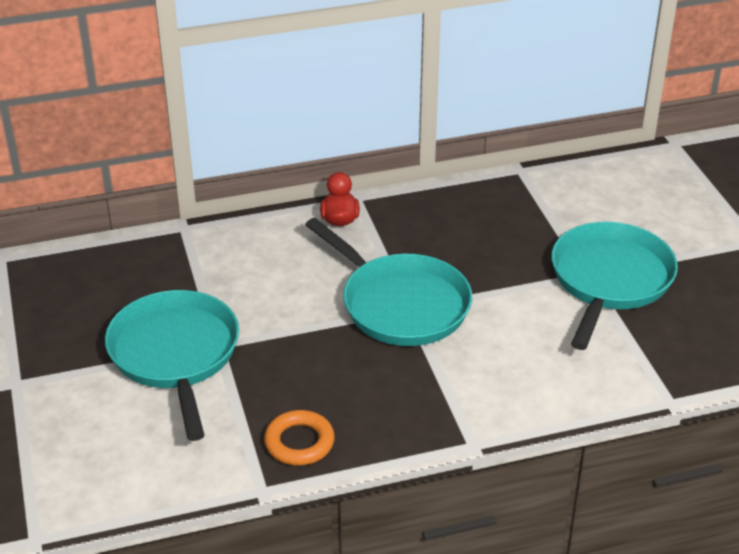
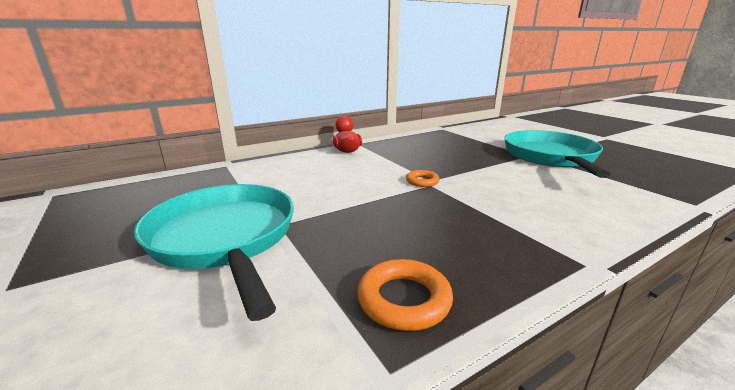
camera: 15 degrees left, 15 degrees down
(400, 304) = (422, 181): turquoise pan -> orange ring

